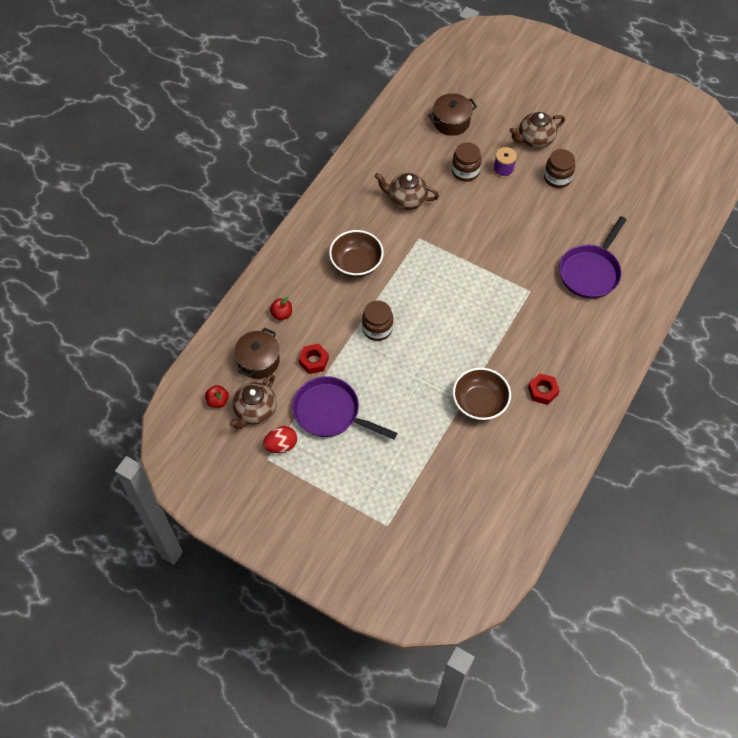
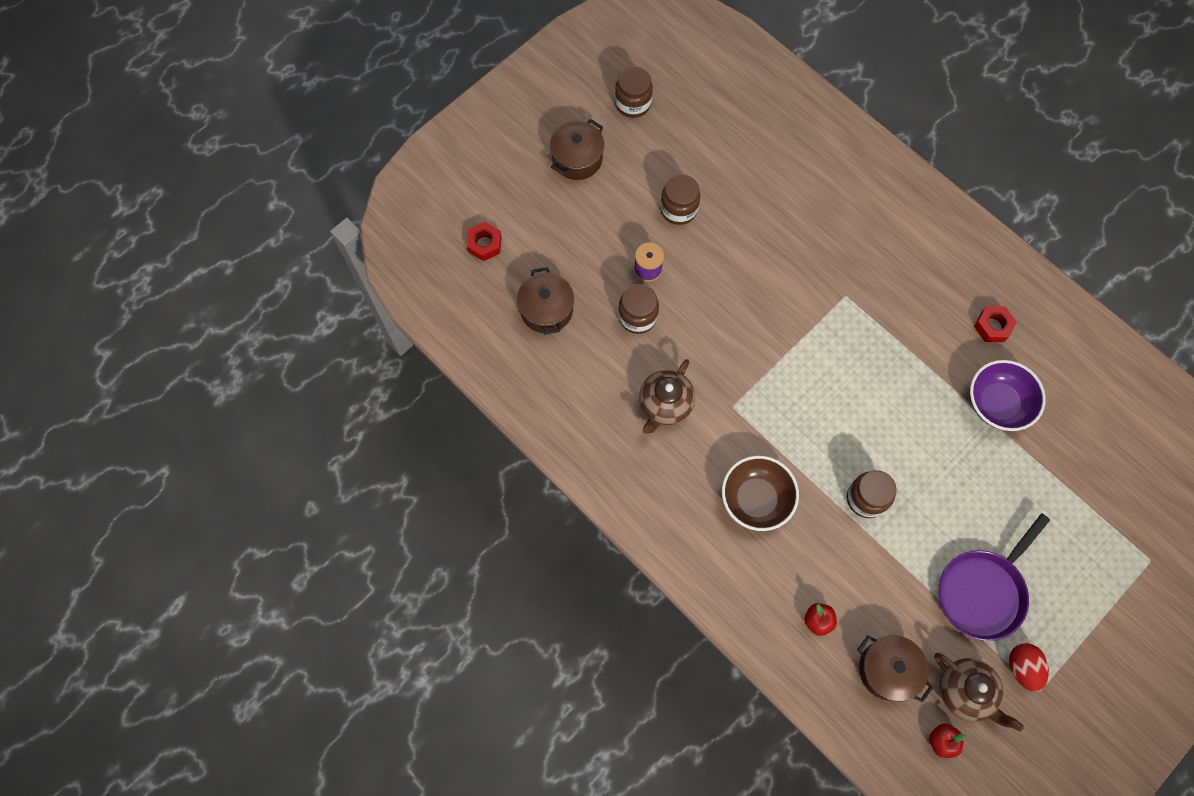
camera: 75 degrees left, 10 degrees up
(314, 361) = (901, 594): red nut -> red nut (484, 244)
(479, 403) = (997, 403): brown bowl -> purple bowl
(535, 139) = (607, 216): brown teapot -> none
(571, 113) = (577, 159): none -> brown pot
(591, 271) = (832, 218): purple pan -> none
(630, 135) = (633, 103): none -> brown jar

